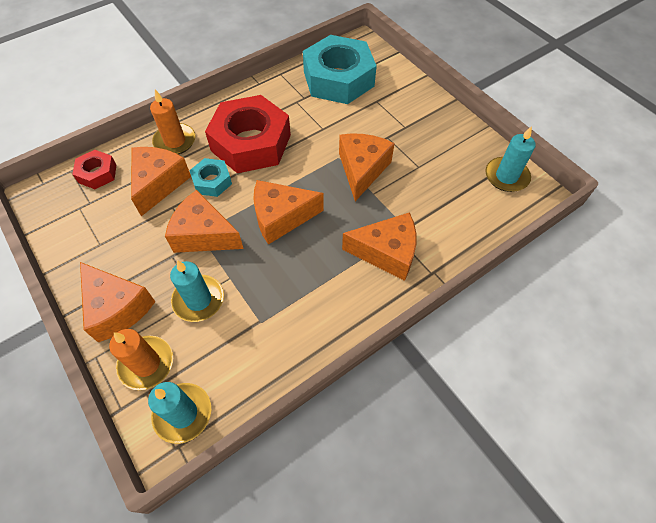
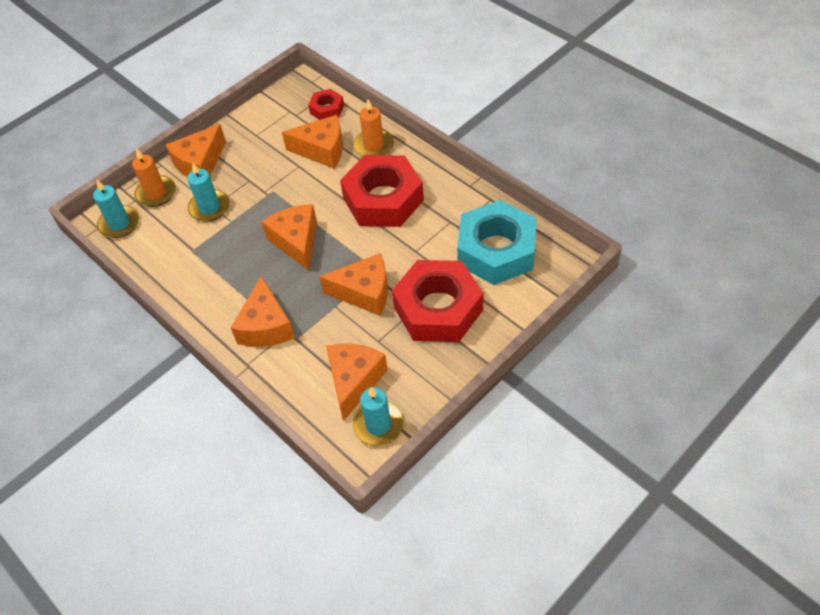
camera: 85 degrees right, 5 degrees down
(204, 234) = (272, 194): orange cheese -> orange cheese (354, 381)
(212, 181) = (330, 184): turquoise nut -> none
(391, 122) = (438, 309): none -> red nut

